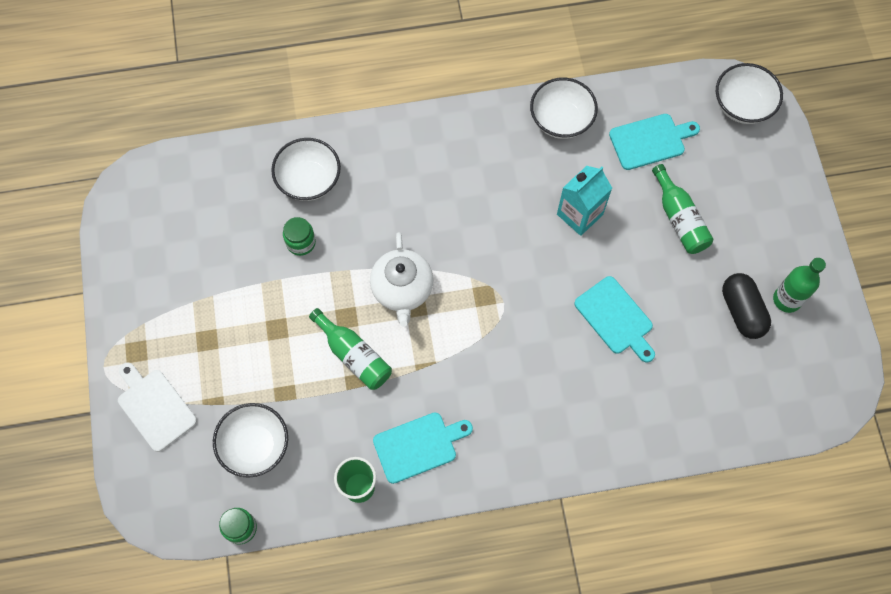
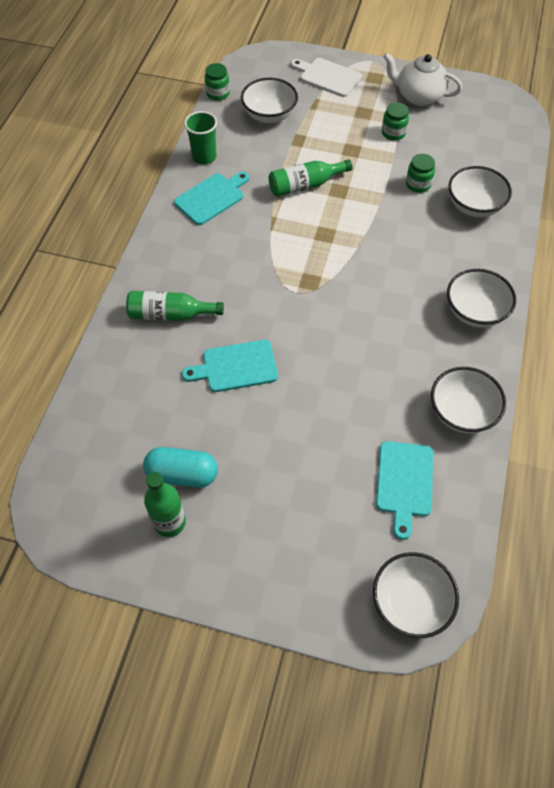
camera: 115 degrees right, 10 degrees down
(155, 407) = (328, 77): white cutting board -> white cutting board turned 135 degrees counterclockwise
(229, 295) = (393, 133): none -> green jar
(402, 290) = (344, 231): white teapot -> white teapot (418, 96)
(418, 446) = (212, 198): turquoise cutting board -> turquoise cutting board turned 135 degrees counterclockwise
(447, 141) = (475, 311): none -> white bowl
(579, 214) = (351, 383): turquoise carton -> none
(679, 218) = (305, 467): green bottle -> green bottle (170, 314)
(742, 311) = (182, 474): black capsule -> turquoise capsule

